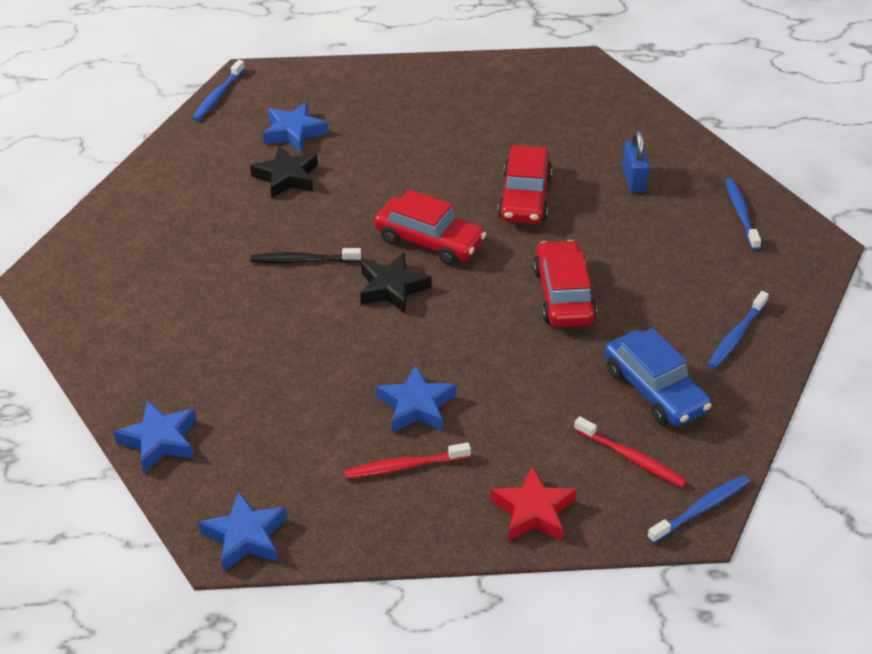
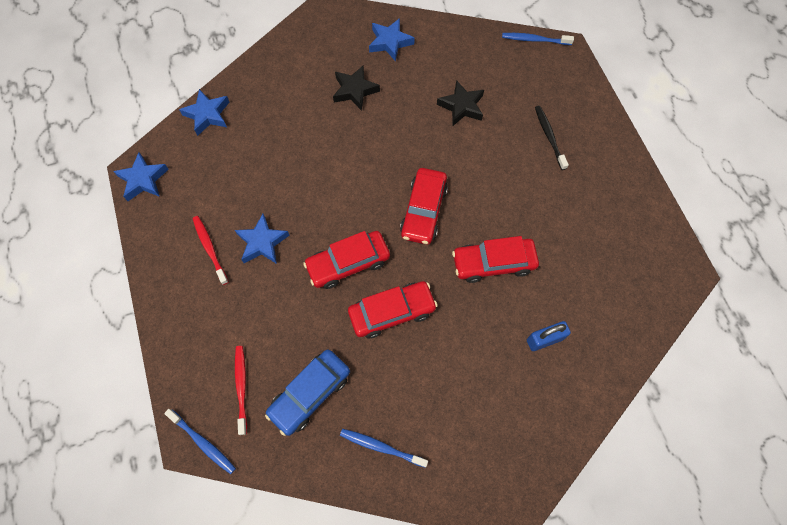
camera: 75 degrees right, 25 degrees up
(294, 132) = (512, 96): blue star -> blue star (390, 42)
(303, 260) = (380, 141): black toothbrush -> black toothbrush (549, 137)
(392, 288) = (368, 200): black star -> black star (355, 90)
(480, 324) = (348, 263): none -> red car
(533, 511) = (185, 333): red star -> none
(631, 458) = (241, 387): red toothbrush -> red toothbrush turned 150 degrees clockwise
(741, 214) = (530, 433): blue toothbrush -> none

